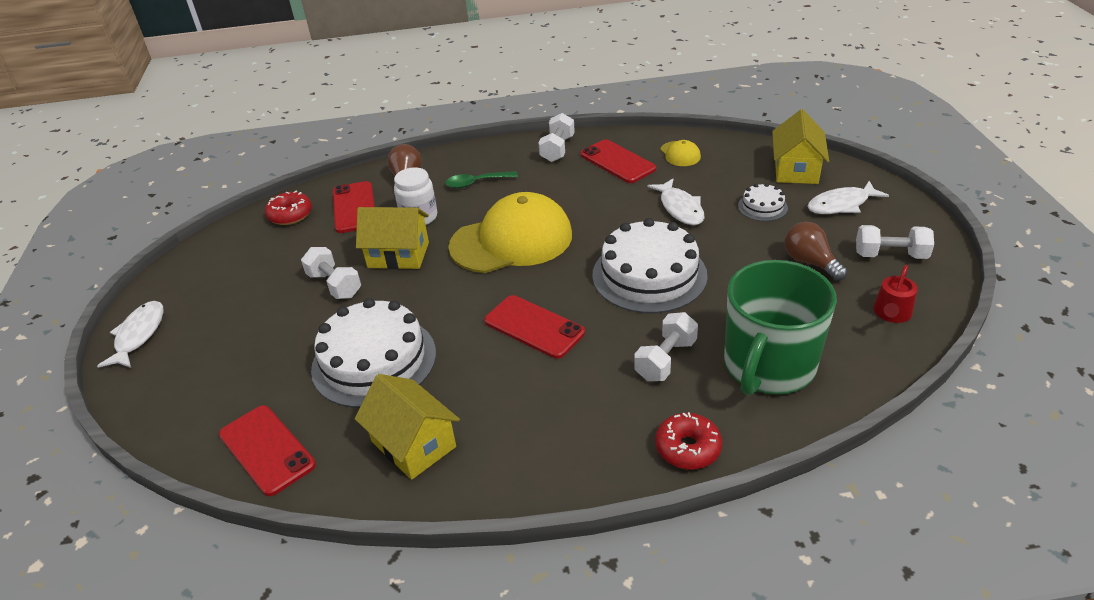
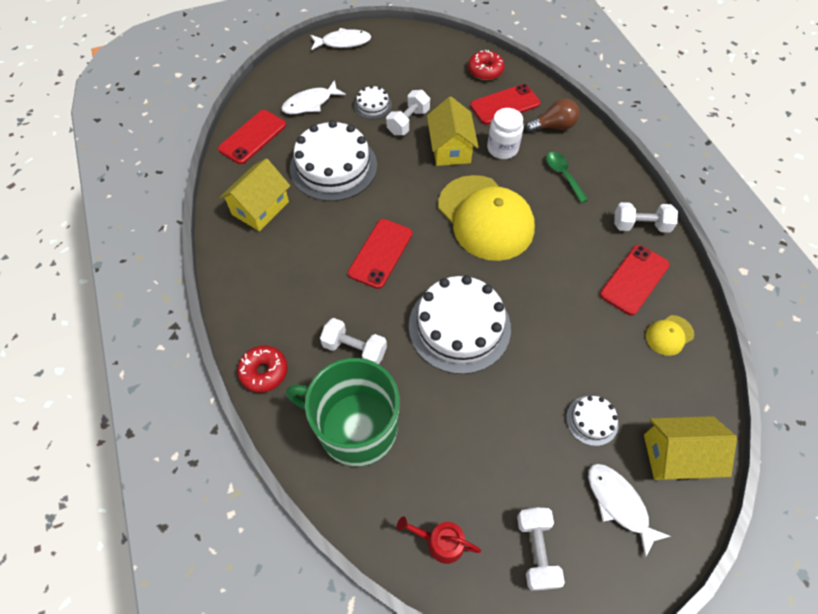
camera: 75 degrees right, 20 degrees up
(285, 314) = (373, 105): none -> white cake
(680, 208) = (568, 343): white fish -> white fish (310, 103)
(810, 262) = (506, 466): brown light bulb -> none

